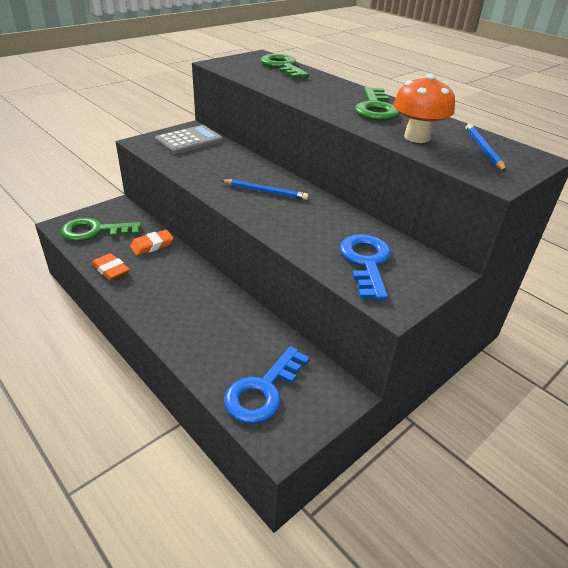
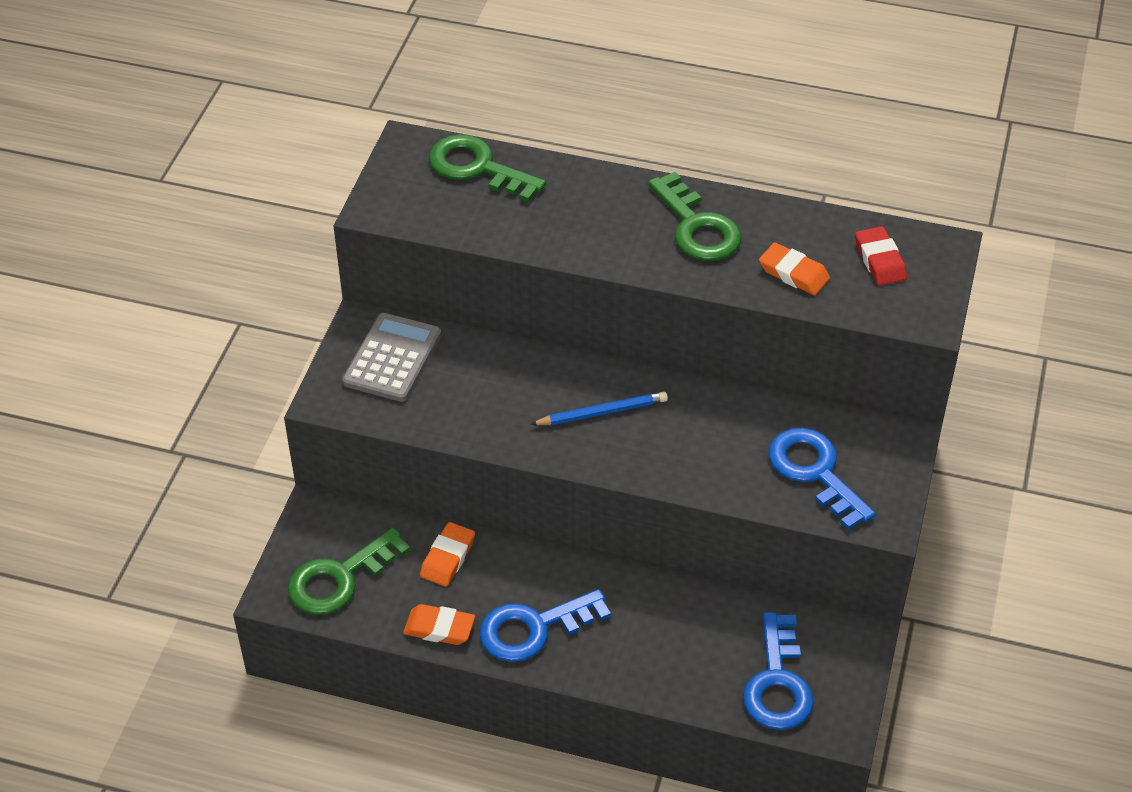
camera: 30 degrees left, 10 degrees up
(155, 292) = (533, 628): none -> blue key
(417, 137) = (793, 273): orange mushroom -> orange eraser
(483, 149) = (879, 260): blue pencil -> red eraser

